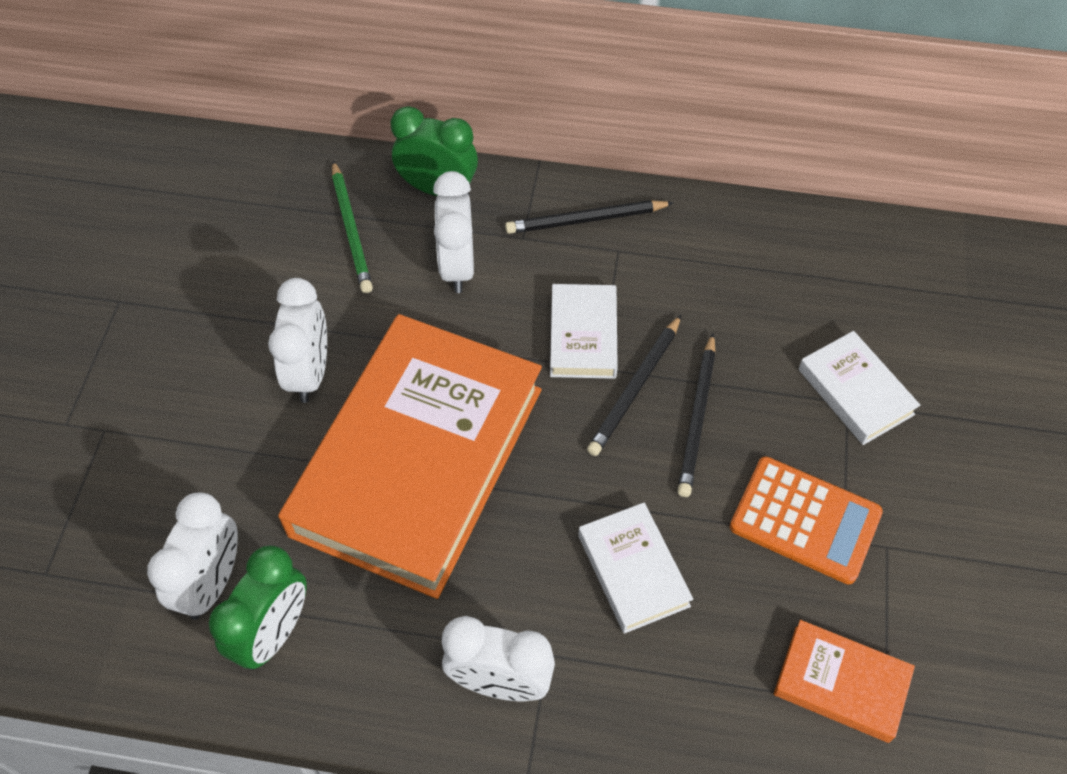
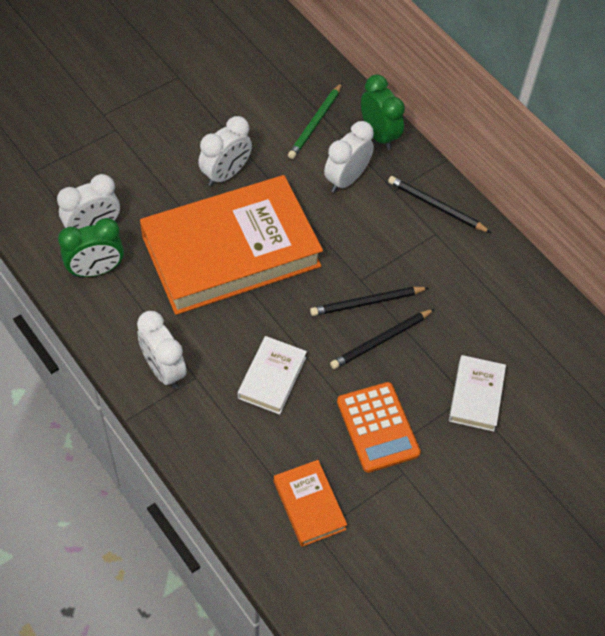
camera: 40 degrees right, 0 degrees up
(583, 335) = (370, 259): white book -> none

